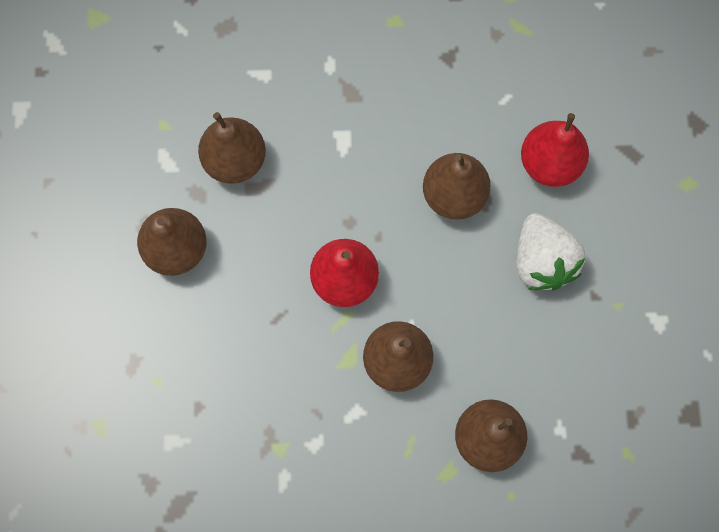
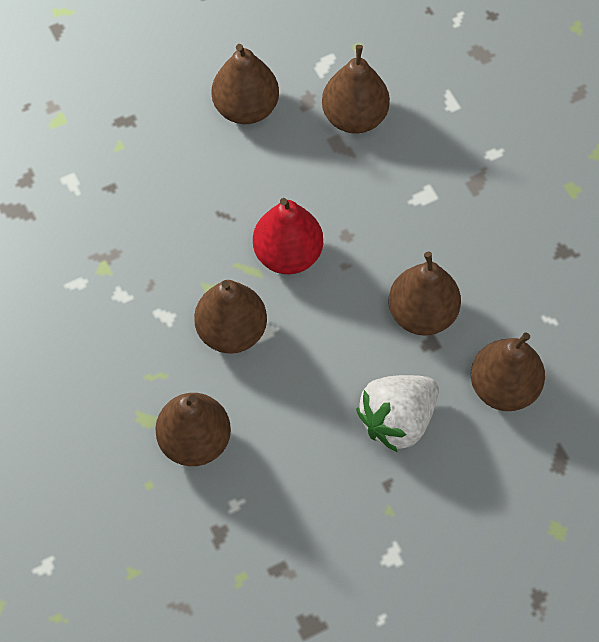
camera: 65 degrees right, 10 degrees down
(550, 164) = (503, 387): red pear -> brown pear

